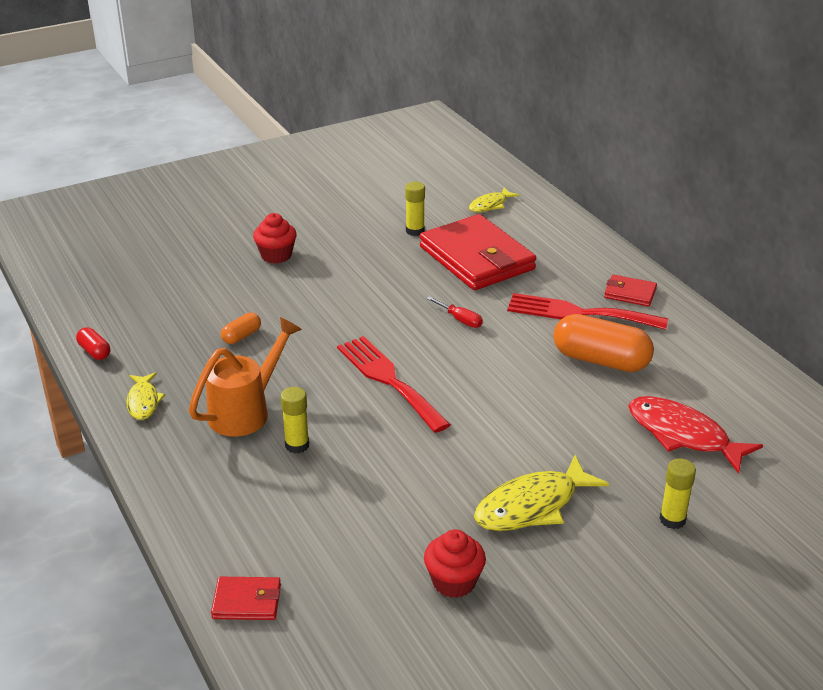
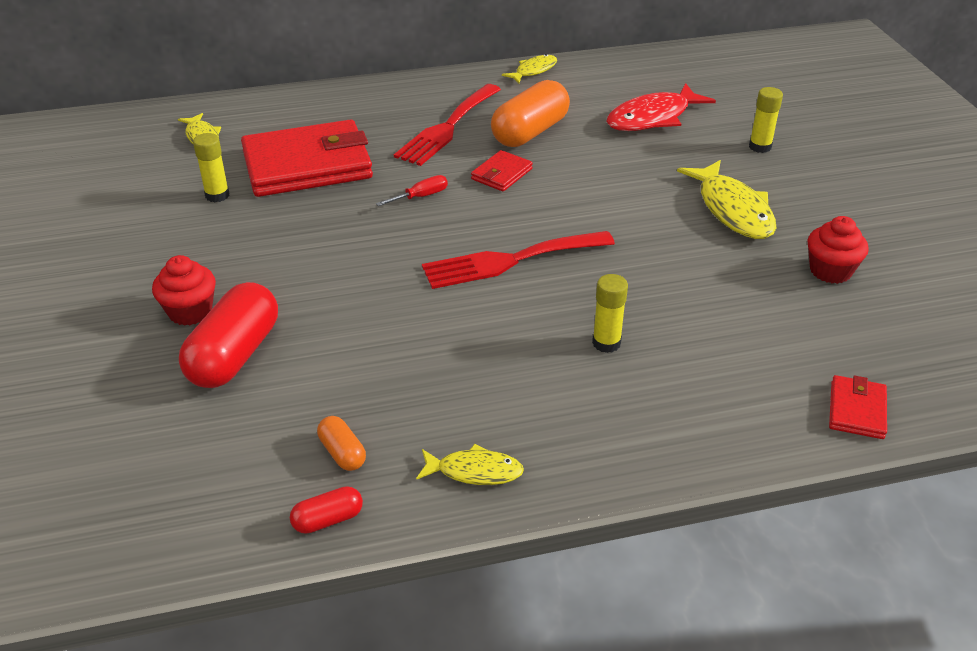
camera: 75 degrees left, 5 degrees up
(237, 282) = (234, 355): none -> red capsule
(241, 336) = (366, 364): orange capsule -> orange capsule (342, 453)
(247, 411) = (528, 376): orange watering can -> none
(630, 293) = (429, 95): red wallet -> red wallet (501, 174)
(725, 344) = (533, 71): none -> yellow fish

